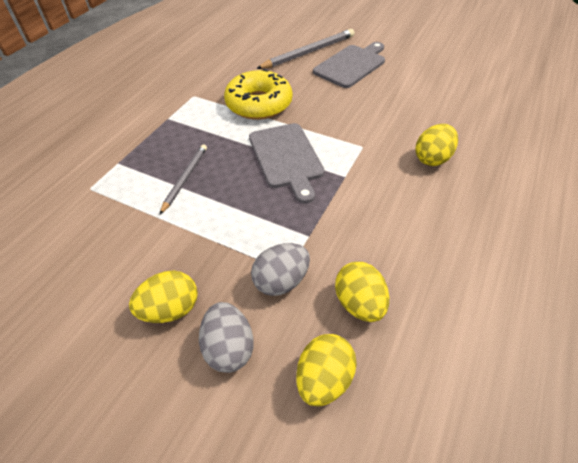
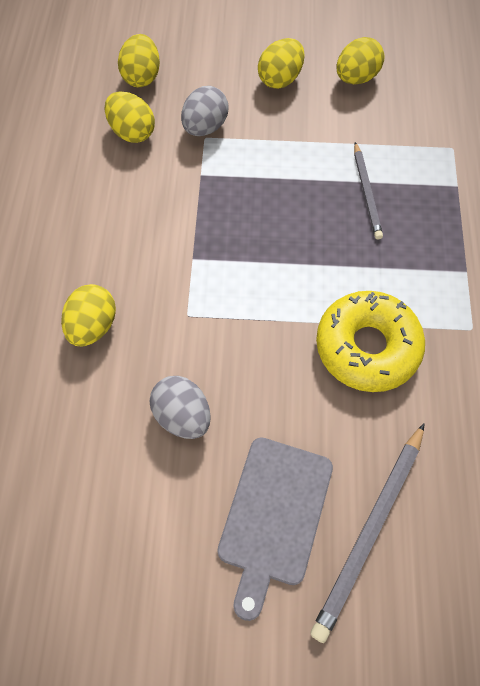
camera: 155 degrees right, 15 degrees up
(97, 280) = (356, 78): none -> yellow egg
(229, 348) = (219, 72): grey egg -> grey egg (182, 415)
(286, 158) = (273, 261): grey cutting board -> none

